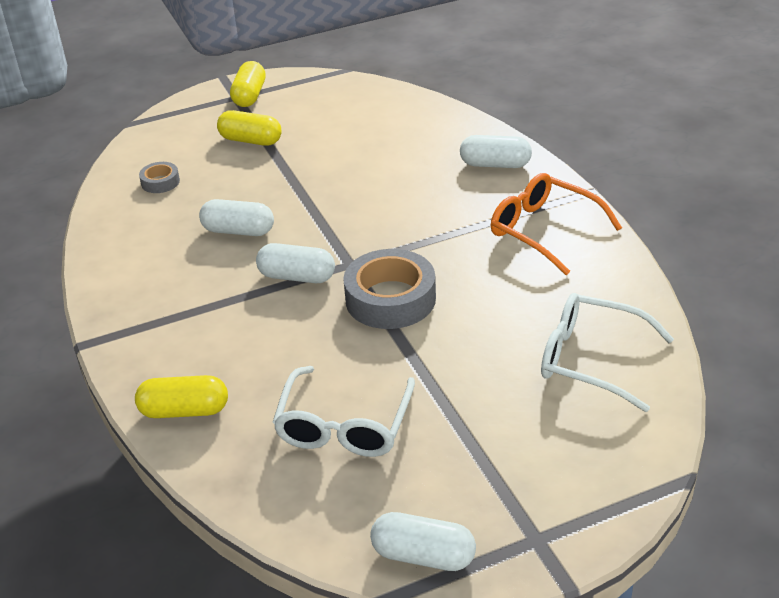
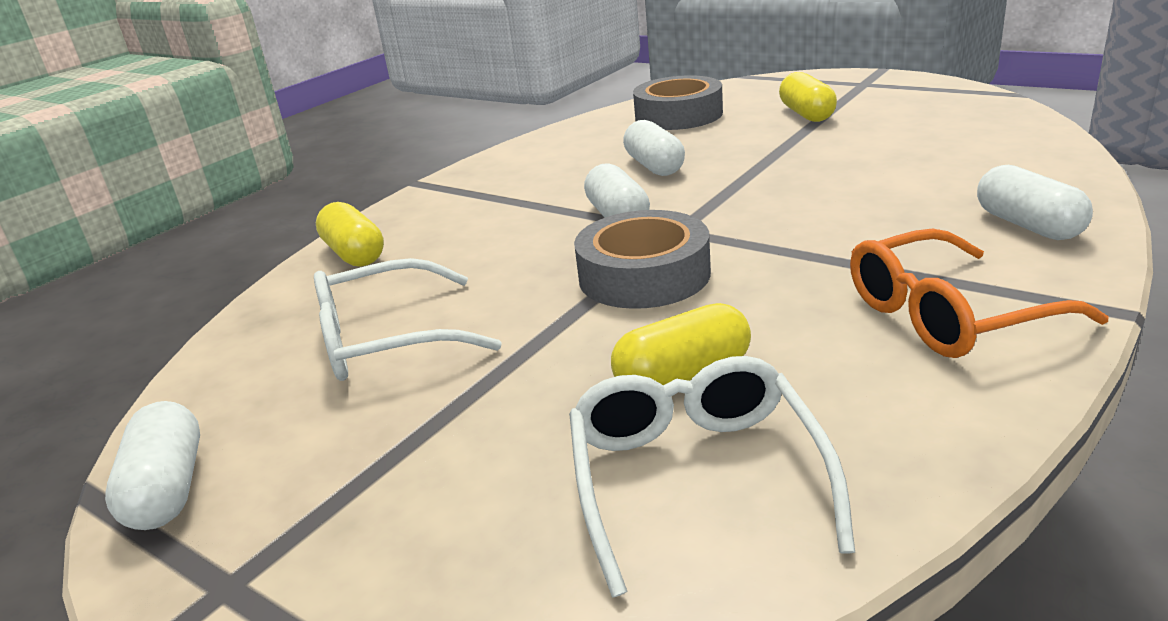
camera: 60 degrees right, 10 degrees down
(160, 182) = (678, 115): grey tape -> grey tape, size x2.03
(249, 96) = (876, 86): yellow capsule -> yellow capsule (683, 375)
(544, 231) = (949, 315): orange glasses -> orange glasses turned 120 degrees counterclockwise

